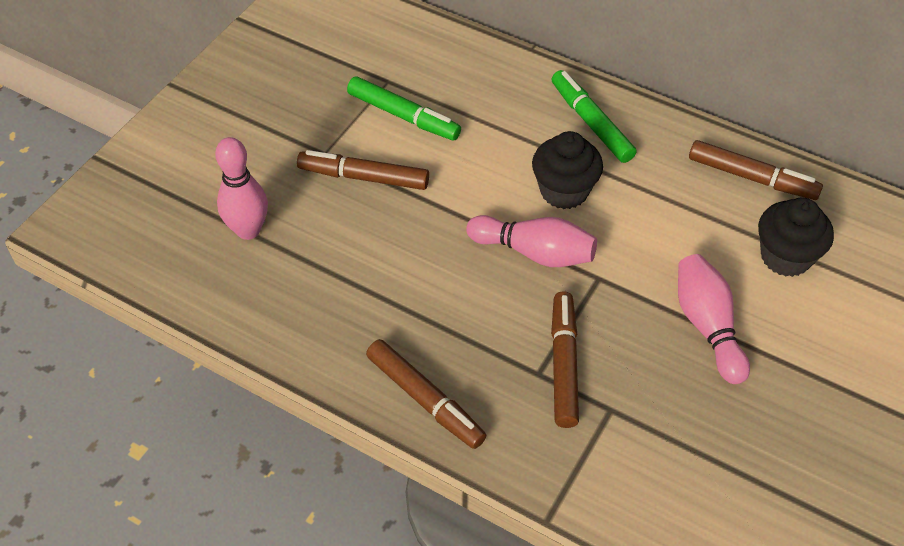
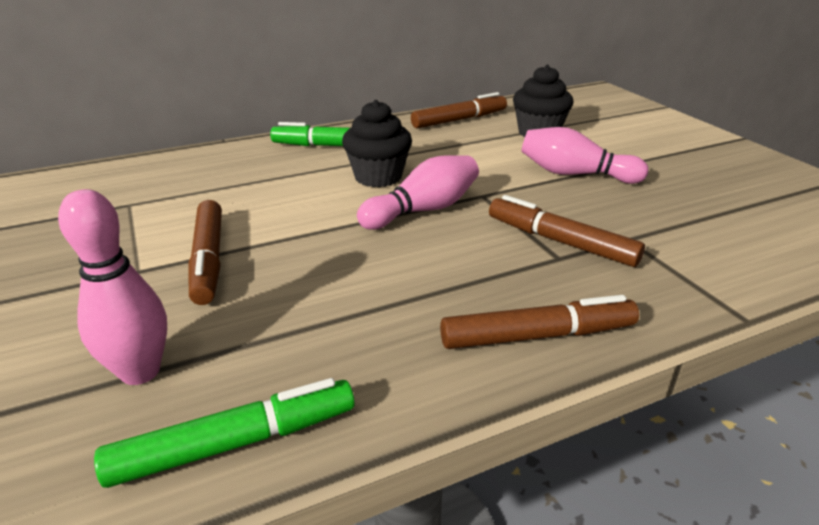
camera: 55 degrees left, 20 degrees down
(363, 177) = (209, 259): brown marker -> brown marker turned 60 degrees counterclockwise
(403, 116) = (181, 211): green marker -> green marker (235, 443)

